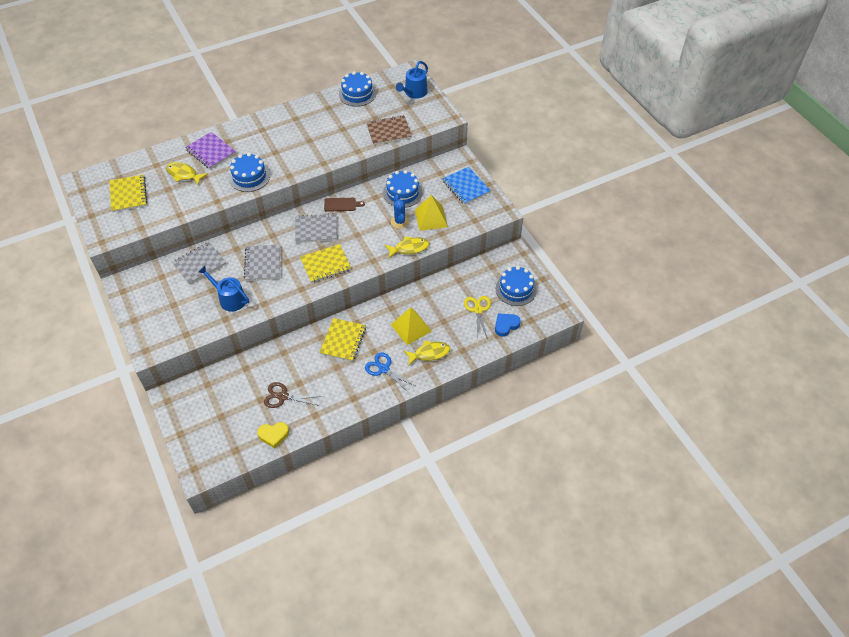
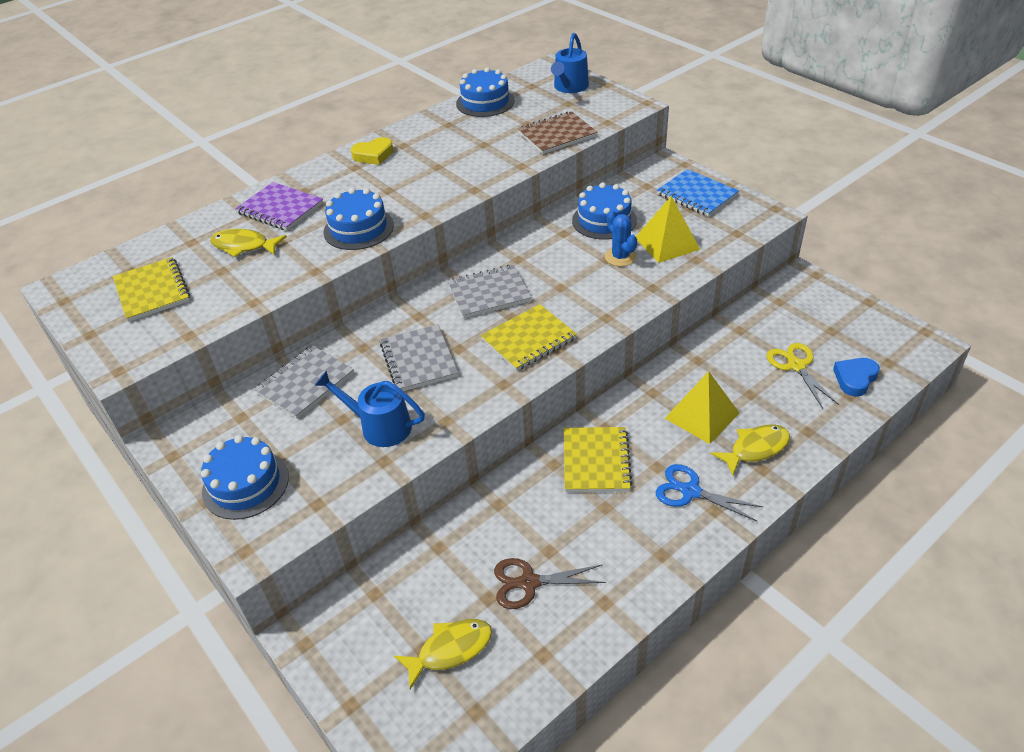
camera: 10 degrees left, 10 degrees down
(273, 435) = (541, 661): yellow heart -> yellow heart (373, 155)
(341, 204) = (515, 253): brown cutting board -> none
(409, 248) = (656, 289): yellow fish -> yellow fish (450, 650)
(516, 289) = (837, 324): blue cake -> blue cake (245, 484)

